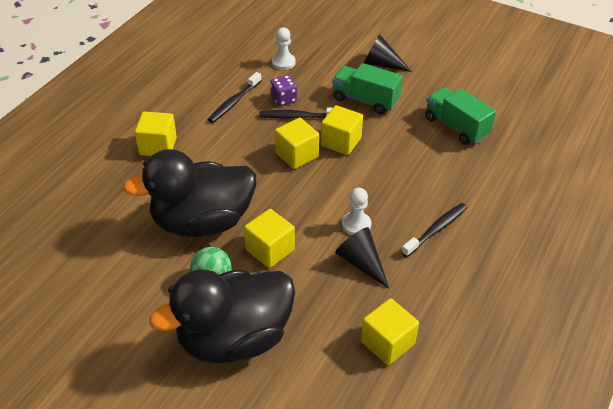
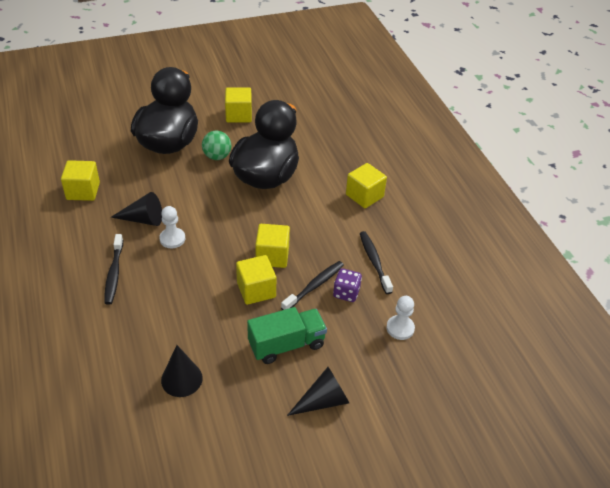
camera: 130 degrees right, 0 degrees up
(270, 250) = (206, 189): yellow cube -> yellow cube (238, 115)
(456, 127) = (181, 379): green truck -> black cone

